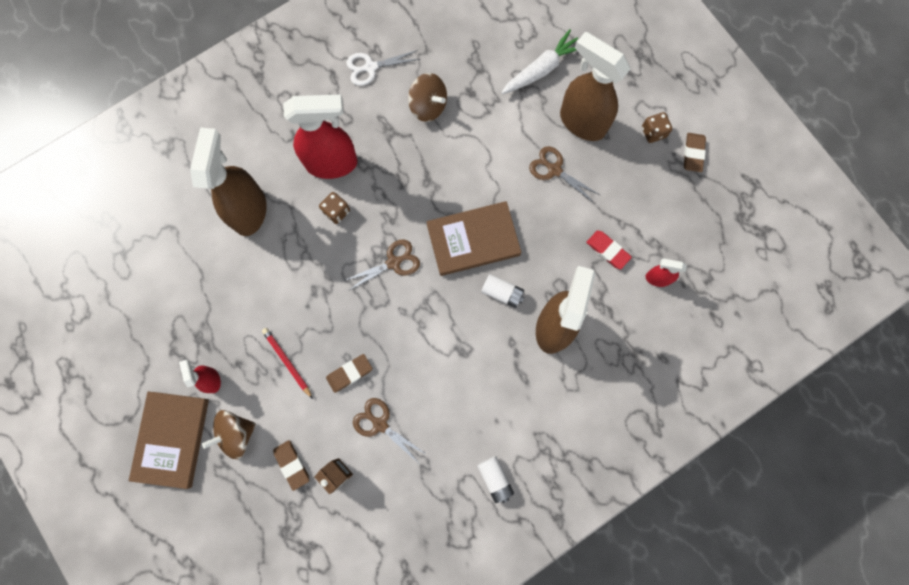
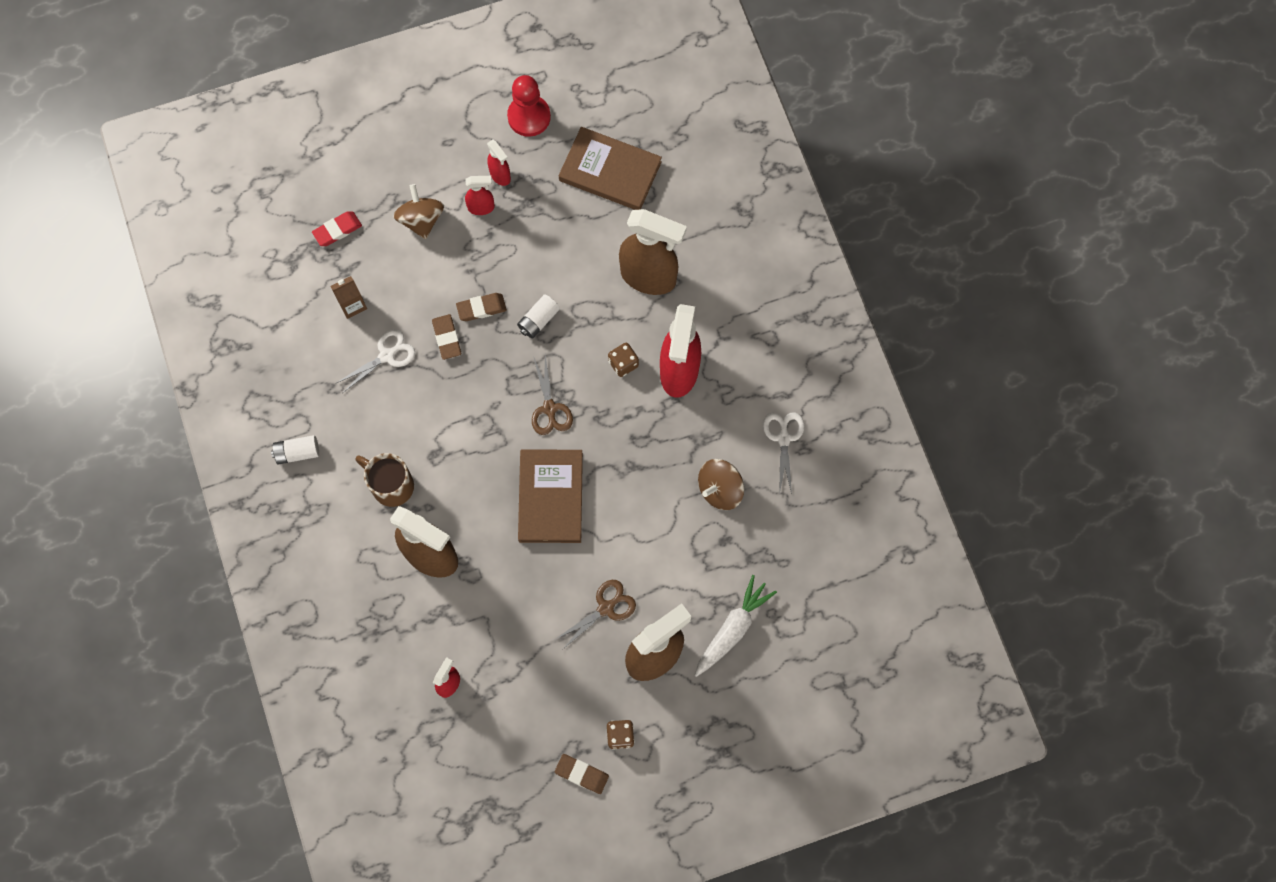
camera: 105 degrees right, 5 degrees down
(108, 362) = (529, 117): none -> red pawn
(172, 439) = (435, 161): brown book -> brown book (610, 171)
(175, 371) = (500, 175): none -> red spray bottle
(287, 362) = (477, 281): red pencil -> none
(292, 464) = (375, 264): brown eraser -> brown eraser (481, 308)
(380, 424) = (387, 355): brown scissors -> white scissors
(501, 381) = (391, 485): none -> brown mug
(502, 292) = (484, 512): white battery -> white battery (538, 320)
(541, 69) = (732, 629): white carrot -> white carrot turned 120 degrees counterclockwise
(608, 250) = (496, 639): red eraser -> red eraser (337, 230)

